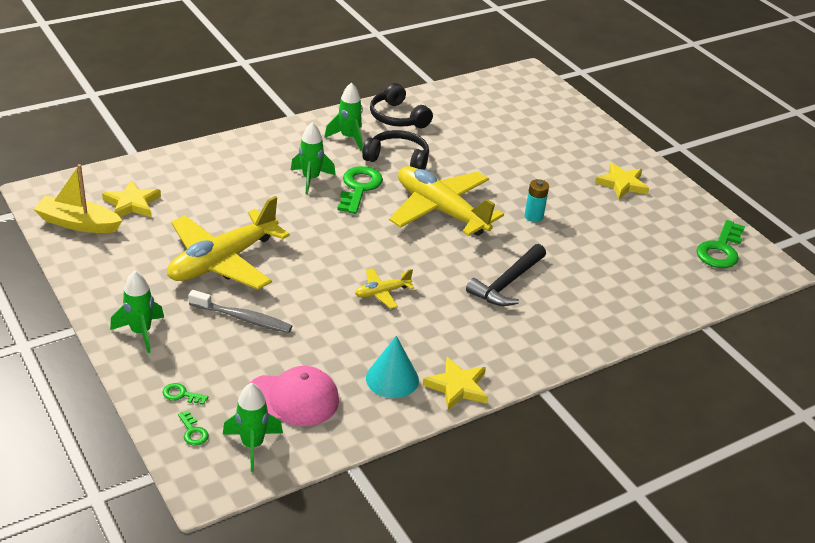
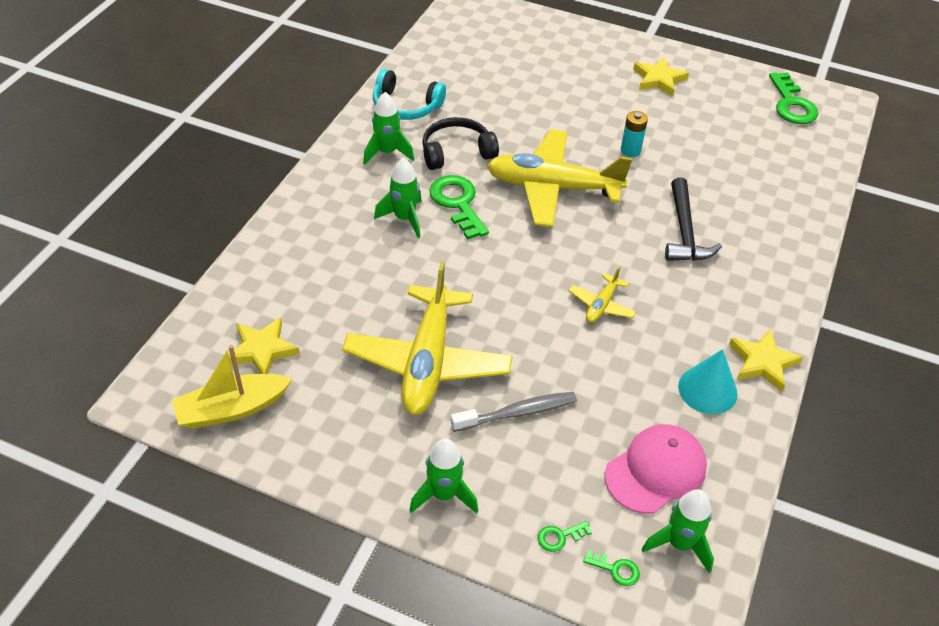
camera: 35 degrees left, 10 degrees up
(397, 117) = (406, 106): black headphones -> turquoise headphones

